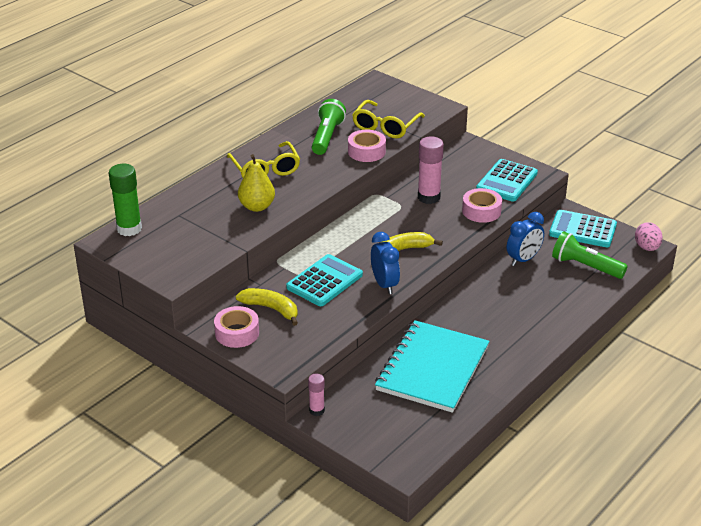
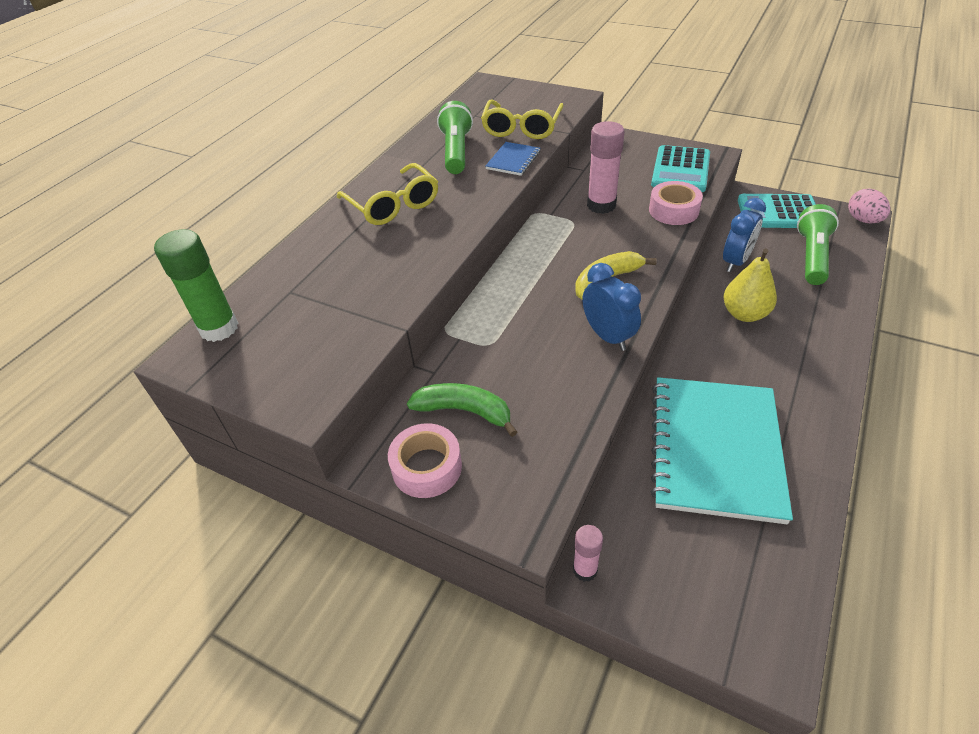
camera: 10 degrees left, 10 degrees up
(257, 206) = (399, 258): yellow pear -> yellow pear (744, 314)
(271, 309) = (464, 411): yellow banana -> green banana
(324, 281) = (523, 348): turquoise calculator -> none
(366, 151) = (513, 160): pink tape -> blue notebook
(585, 266) = (812, 256): green flashlight -> green flashlight turned 90 degrees clockwise

